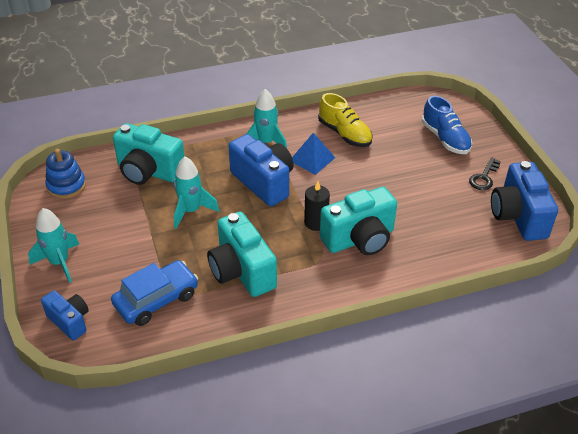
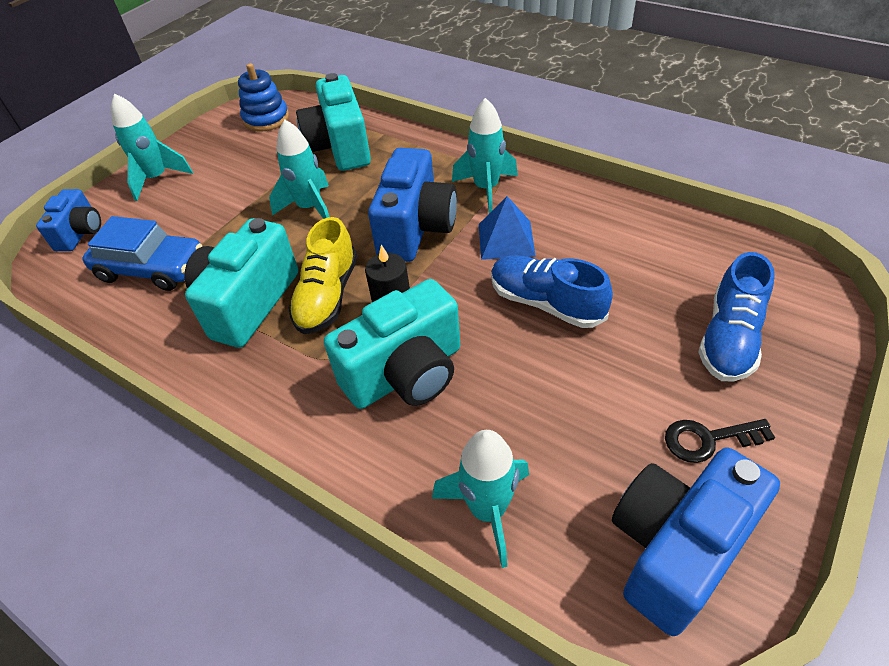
camera: 55 degrees right, 5 degrees up
(344, 134) = (591, 237): yellow shoe -> yellow shoe (327, 296)
(359, 239) = (406, 373): turquoise camera -> turquoise camera turned 60 degrees counterclockwise
(368, 173) = (546, 303): none -> blue shoe
(457, 254) = (488, 510): none -> turquoise rocket

